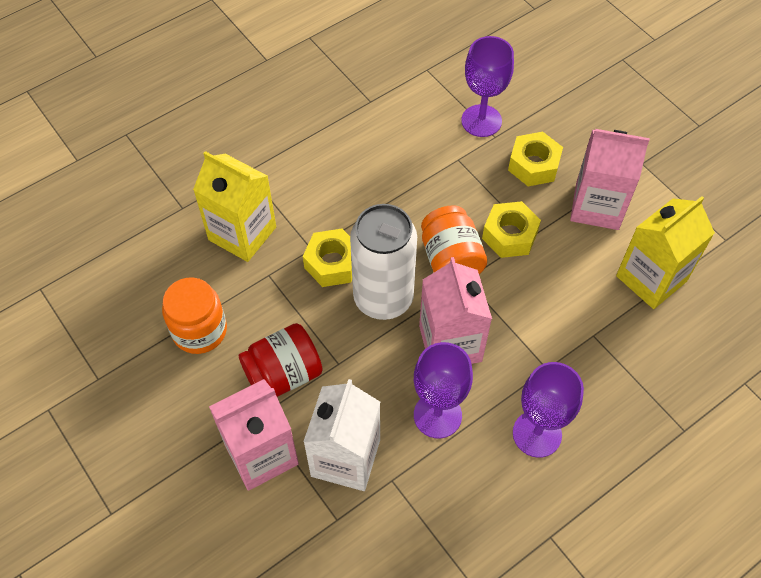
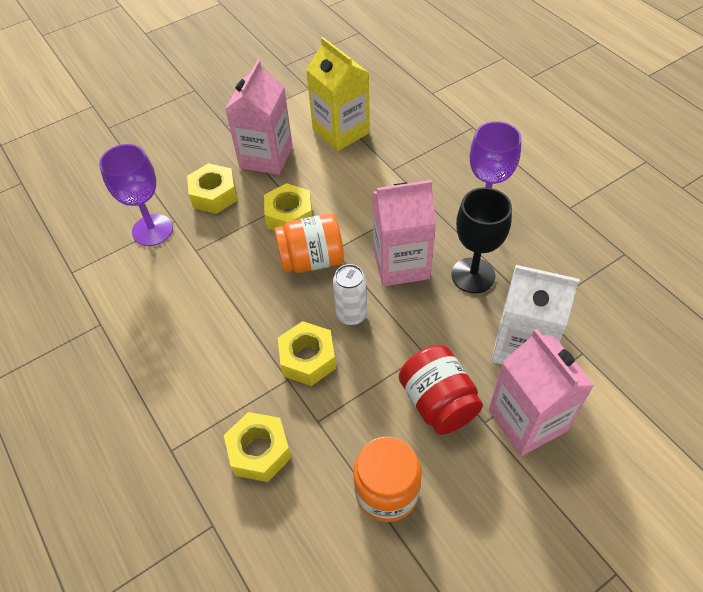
camera: 85 degrees left, 5 degrees down
(242, 233) = (259, 451): yellow carton -> yellow nut
(383, 298) = (351, 314): white can -> white can, size x0.52
(437, 415) = (473, 275): purple goblet -> black goblet

